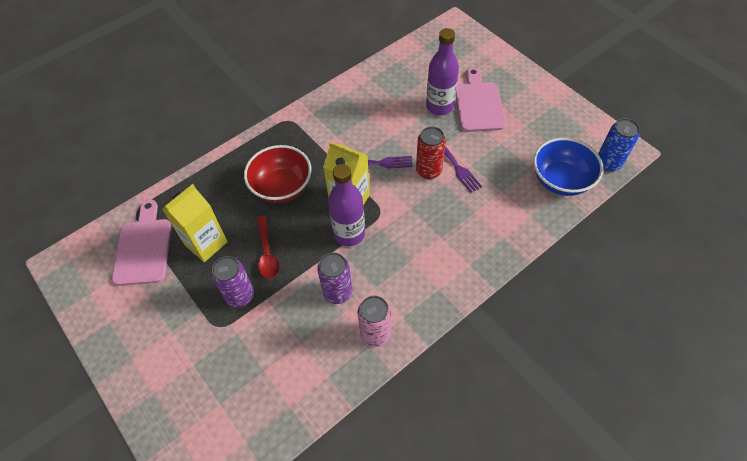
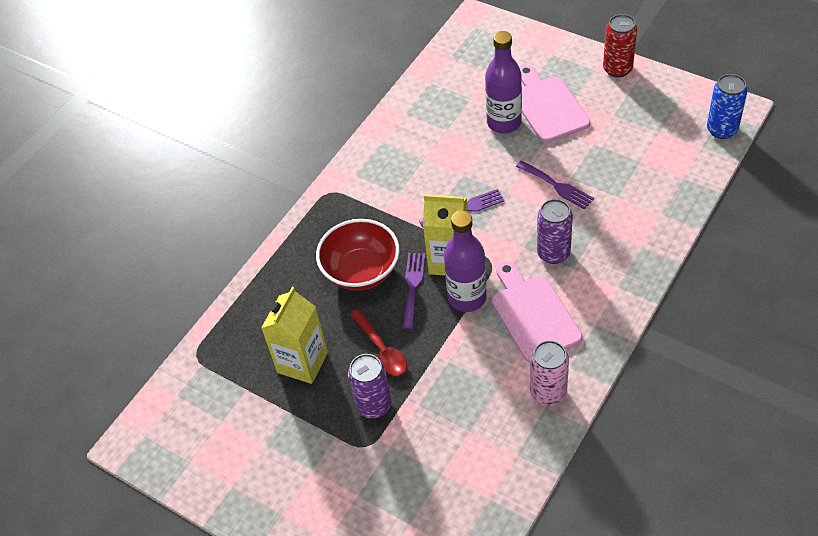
camera: 15 degrees left, 5 degrees down
(143, 247) = (228, 392): pink cutting board -> pink cutting board (533, 314)
(313, 211) = (413, 286): none -> purple fork
(337, 292) = (485, 364): purple can -> purple can (553, 253)
(428, 170) = (525, 199): red can -> red can (617, 69)
(561, 180) = (678, 164): blue bowl -> none

